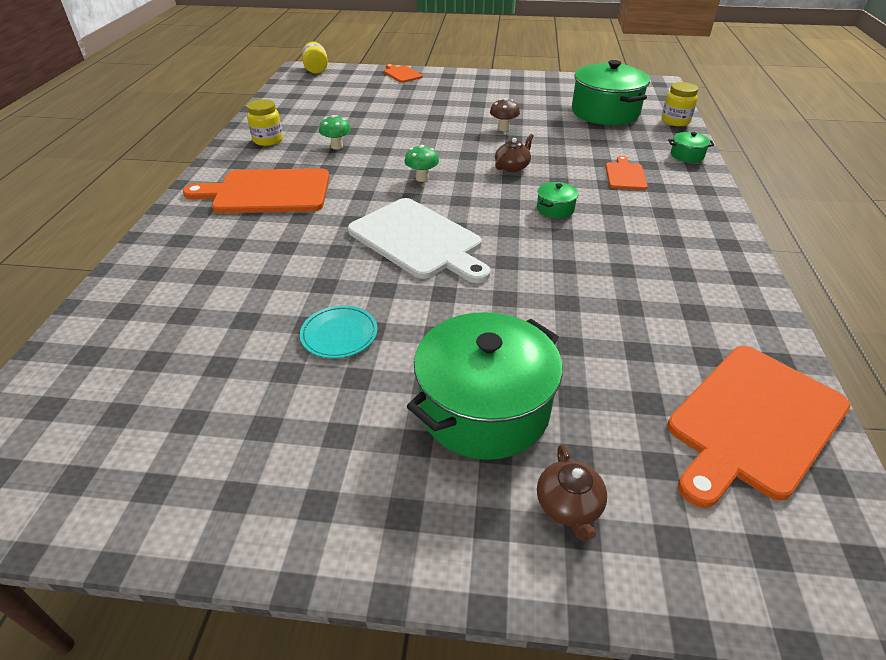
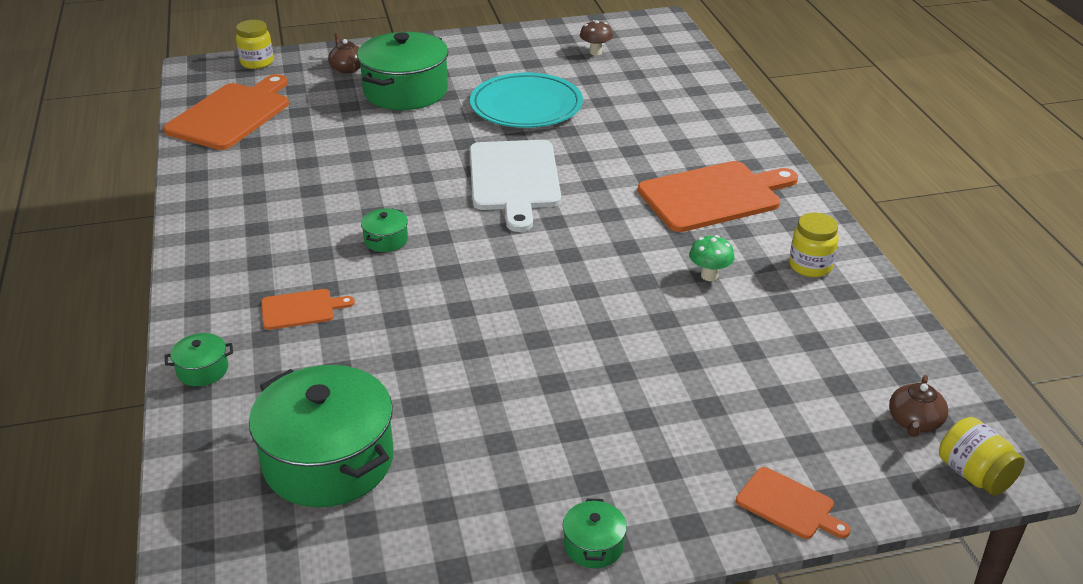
camera: 160 degrees right, 5 degrees down
(339, 334) = (526, 106): turquoise plate -> turquoise plate, size x1.95
(418, 240) = (514, 179): white cutting board -> white cutting board turned 120 degrees counterclockwise
(422, 178) = (559, 249): green mushroom -> none
(491, 77) = (593, 545): none -> green pot
(503, 128) = (497, 369): brown mushroom -> brown mushroom (595, 52)
(512, 167) = (455, 291): brown teapot -> brown teapot (914, 422)
(625, 175) = (301, 309): orange cutting board -> orange cutting board turned 90 degrees counterclockwise
(675, 121) = (198, 462): yellow jar -> yellow jar (257, 62)

